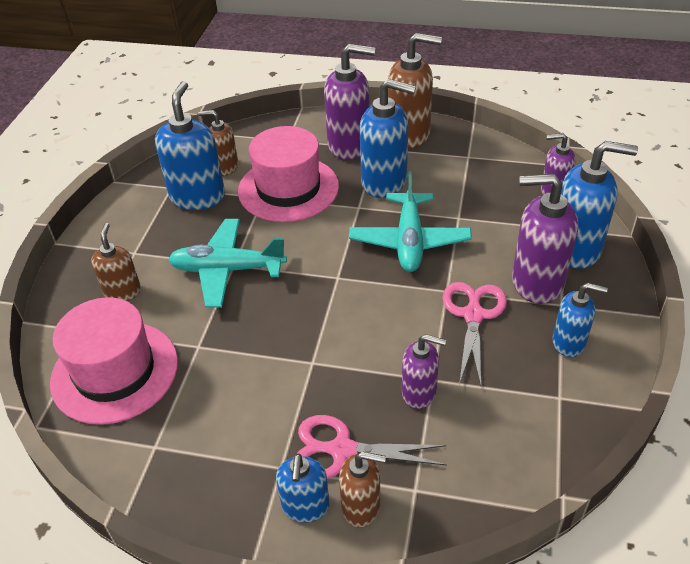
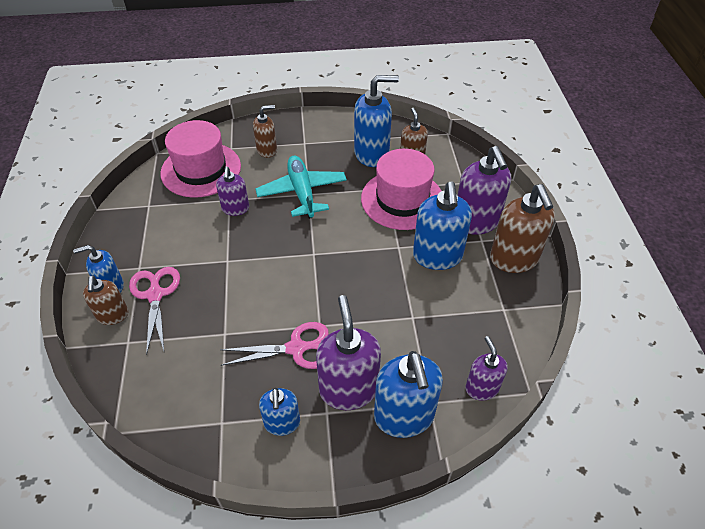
camera: 70 degrees right, 5 degrees up
(409, 241) = (369, 289): turquoise plane -> none
(419, 392) = (210, 328): purple soap dispenser -> purple soap dispenser (235, 209)

